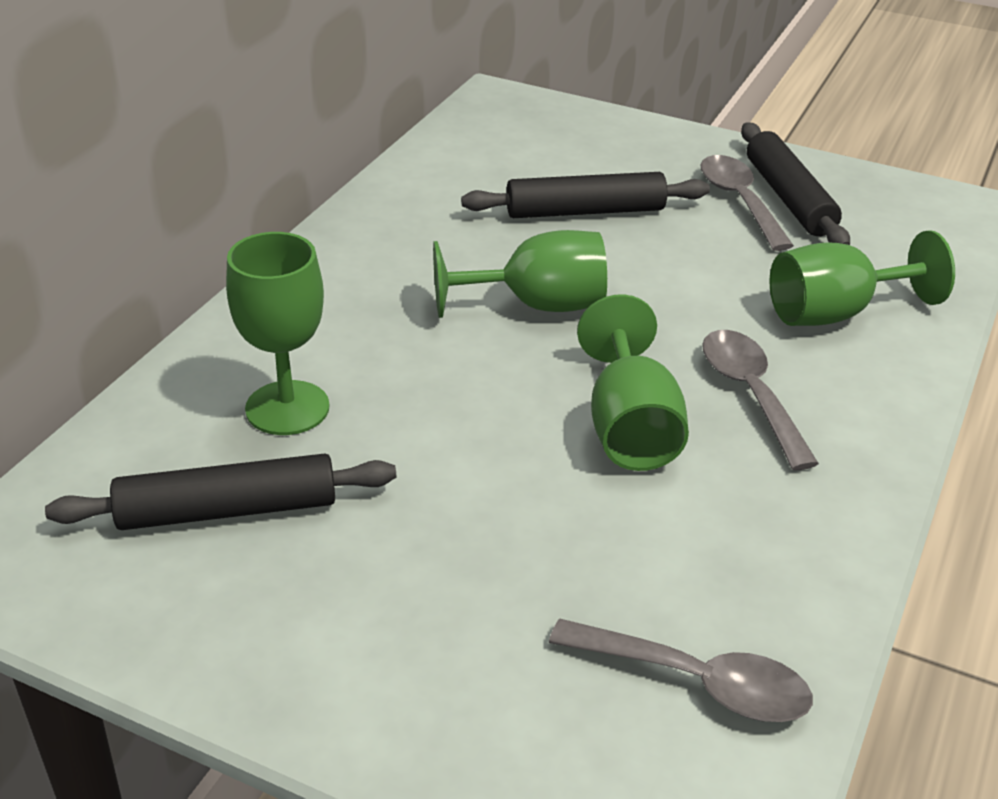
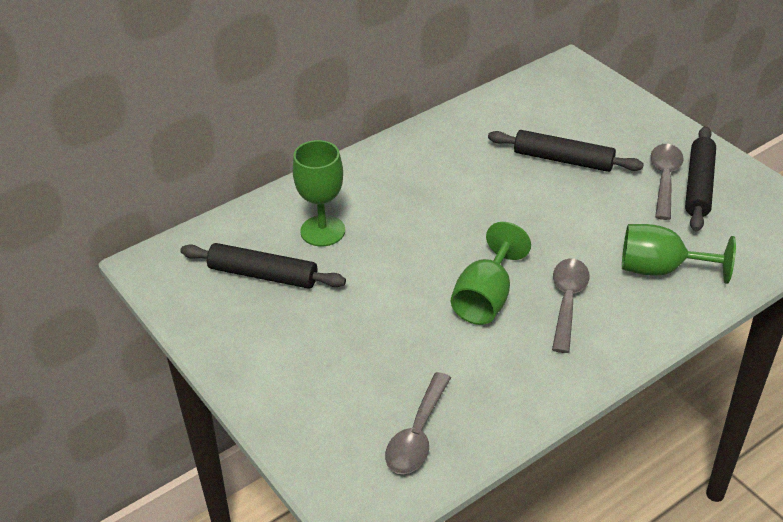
camera: 30 degrees right, 5 degrees up
(537, 305) = (490, 212): green goblet -> none
(697, 682) = (417, 435): grey spoon -> grey spoon turned 60 degrees clockwise

